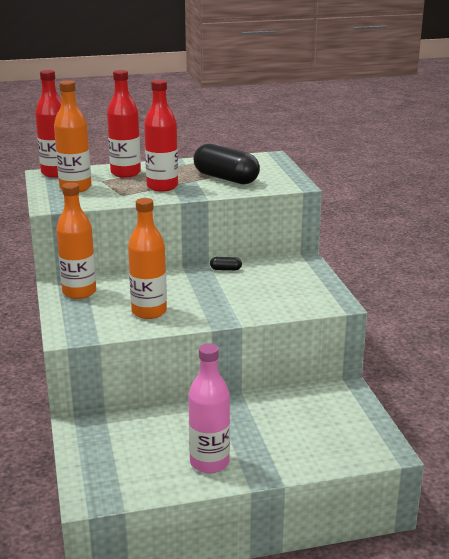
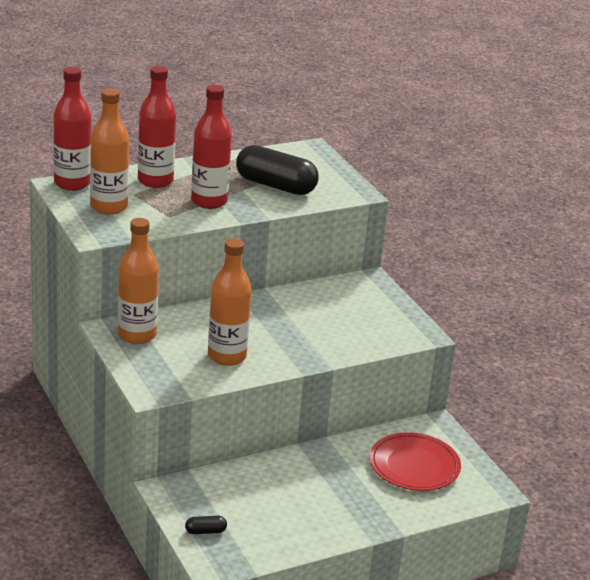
camera: 15 degrees left, 5 degrees up
(209, 462) = (322, 518): pink bottle -> none
(225, 269) = (287, 295): black capsule -> black capsule (205, 531)
(316, 422) = (414, 466): none -> red plate

